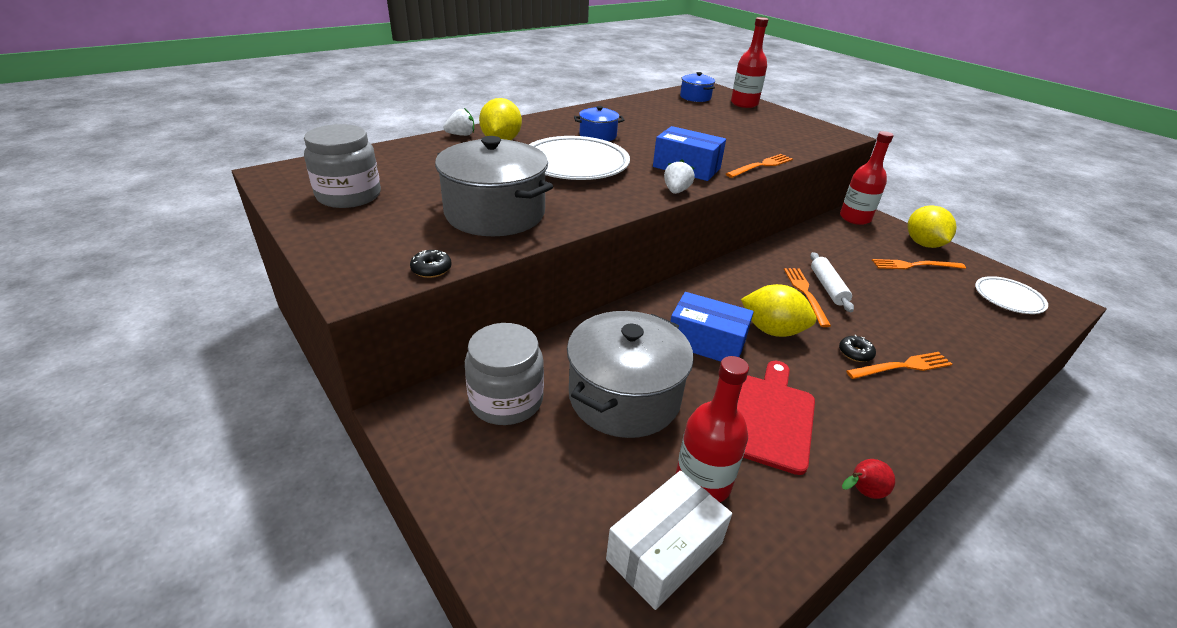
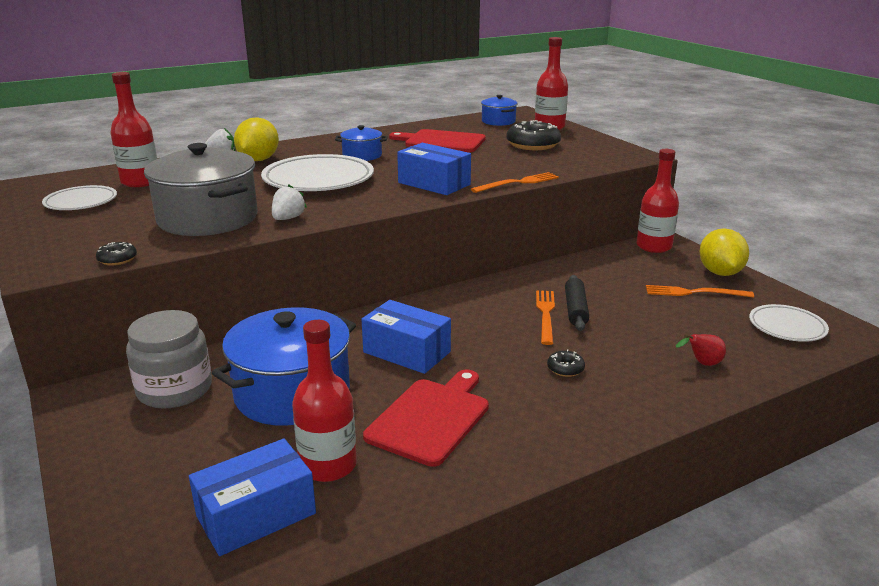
camera: 10 degrees right, 10 degrees down
(349, 195) = (81, 202): grey jar -> white plate
(397, 168) = (140, 182): none -> red bottle
(624, 396) = (292, 393): grey pot -> blue pot
(660, 119) = (442, 141): none -> red cutting board
(664, 551) = (256, 515): white box -> blue box
(676, 191) = (405, 203): white strawberry -> white strawberry (288, 218)
(744, 123) = (533, 145): none -> black donut
(772, 330) = (485, 345): yellow lemon -> none
(828, 287) = (575, 309): white rolling pin -> black rolling pin
(862, 492) = (489, 485): red pear -> red pear (702, 364)
(902, 366) = (611, 383): orange fork -> none

